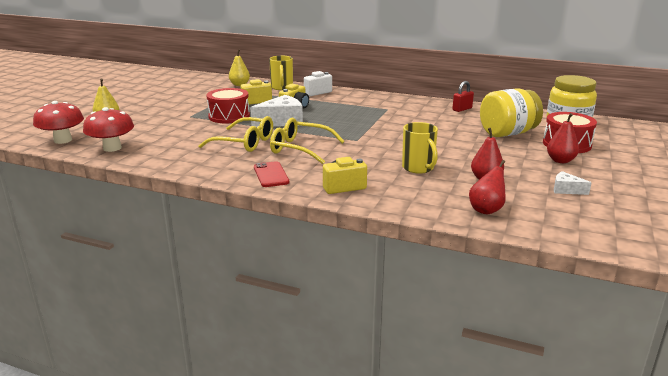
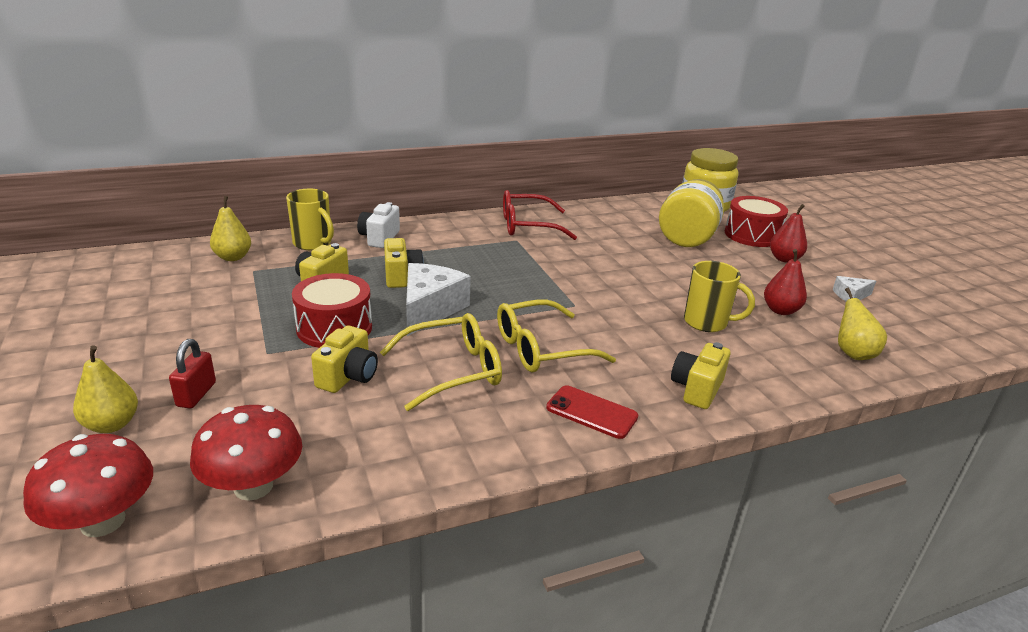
camera: 45 degrees left, 5 degrees up
(201, 131) = (348, 376): none -> yellow camera
(409, 105) = (528, 226): none -> red glasses
(462, 109) = (590, 215): red padlock -> red padlock (196, 394)
(486, 210) = (852, 353): red pear -> yellow pear

